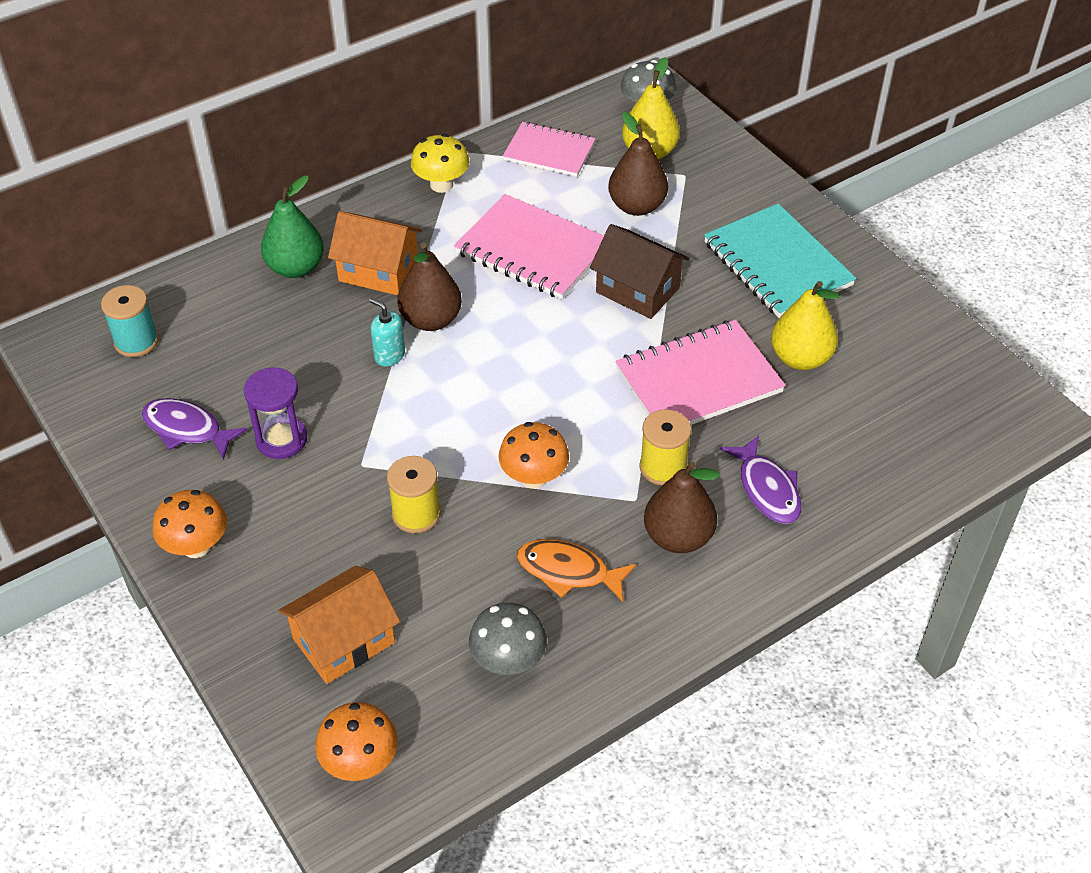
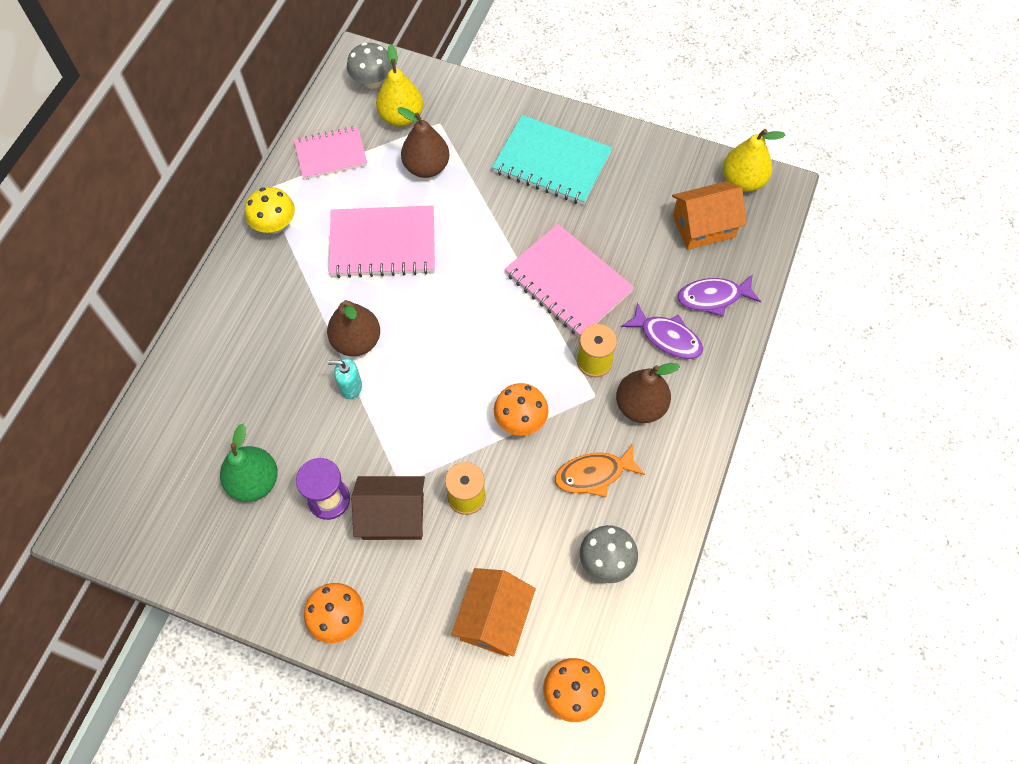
camera: 35 degrees left, 15 degrees up
(136, 341) = (154, 489): turquoise spool -> none
(187, 429) = (254, 535): purple fish -> purple fish (713, 297)
(296, 268) = (223, 356): green pear -> green pear (254, 482)
(378, 271) = (287, 323): orange house -> orange house (703, 226)
(637, 290) = (478, 235): brown house -> brown house (393, 516)
(698, 380) = (568, 282): pink notebook -> pink notebook turned 75 degrees counterclockwise
(800, 358) = (618, 228): yellow pear -> yellow pear (742, 181)

